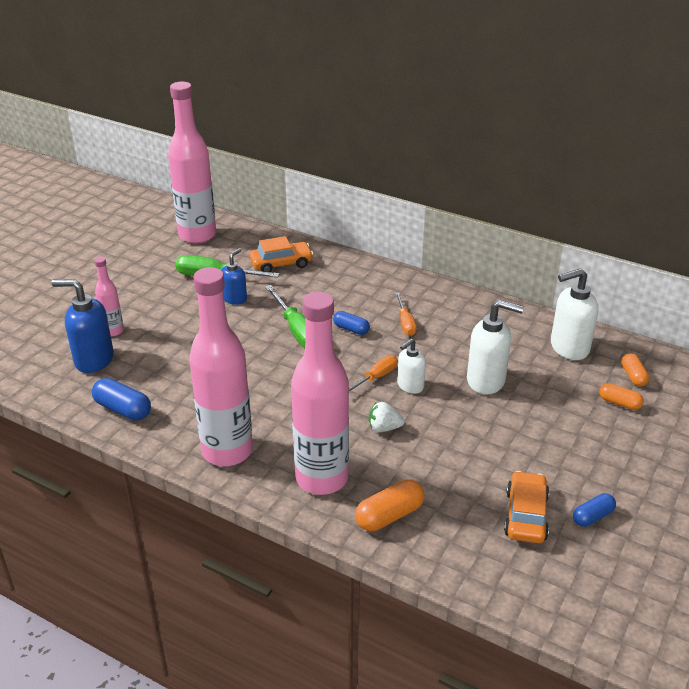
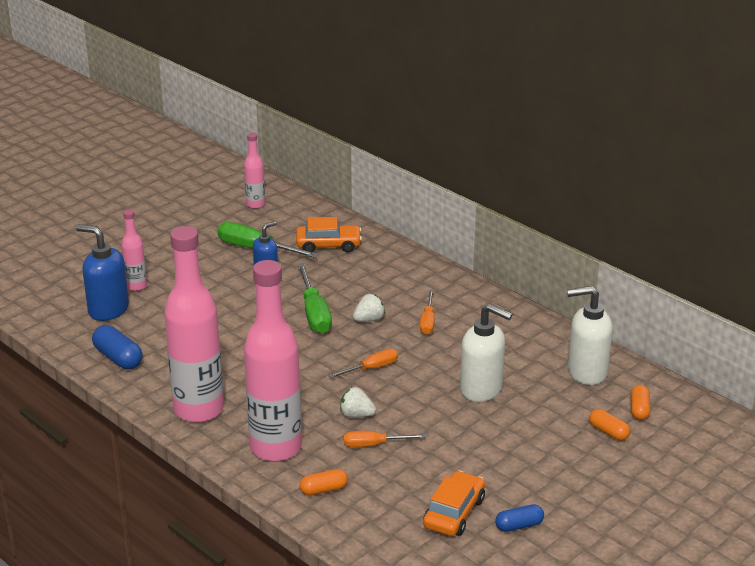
camera: 15 degrees right, 5 degrees down
(197, 235) = (255, 204): pink bottle -> pink bottle, size x0.47
(351, 329) = (369, 319): blue capsule -> white strawberry
(389, 516) = (323, 490): orange capsule -> orange capsule, size x0.65
(410, 386) = (401, 381): white soap dispenser -> none
(415, 456) = (374, 445): none -> orange screwdriver

